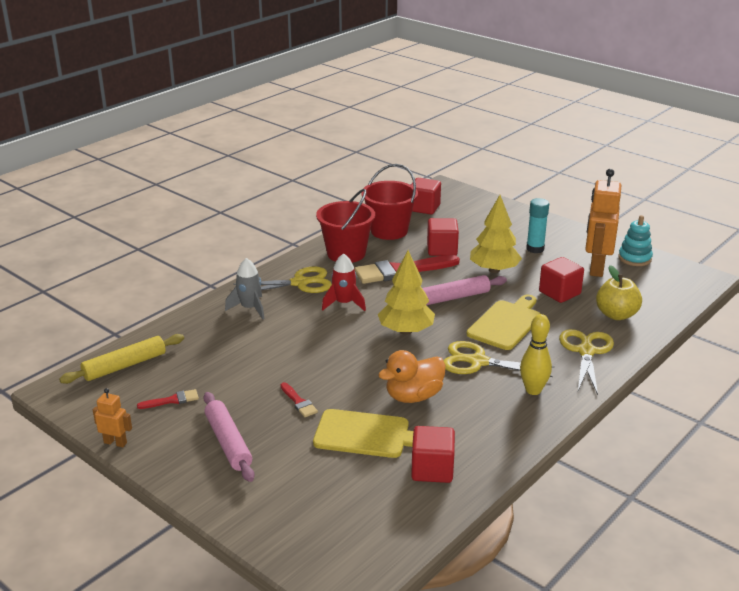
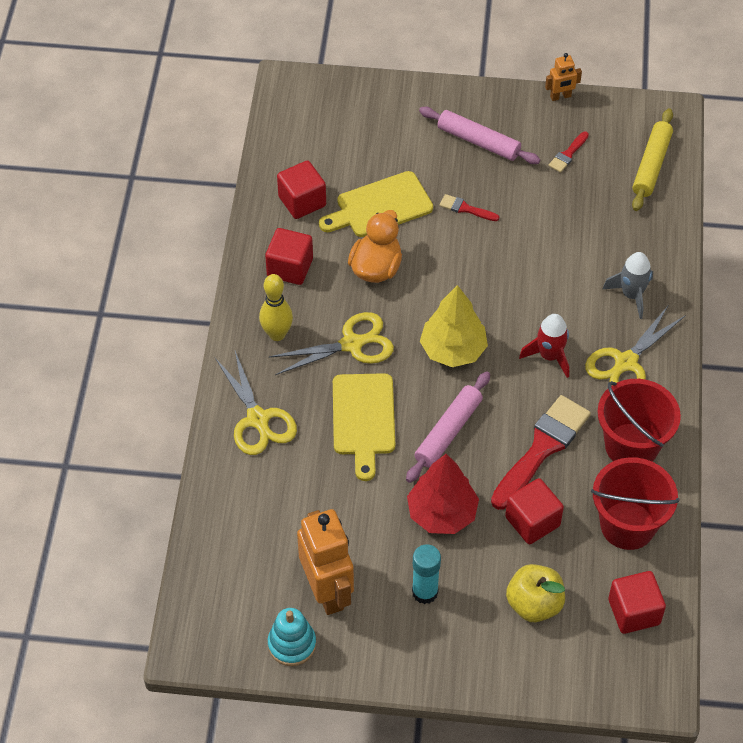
camera: 145 degrees right, 25 degrees up
(494, 270) = (442, 513): yellow tree -> red tree
(559, 293) = (340, 510): red cube -> red cube (290, 268)
(616, 315) = (257, 503): yellow apple -> yellow apple (534, 604)

